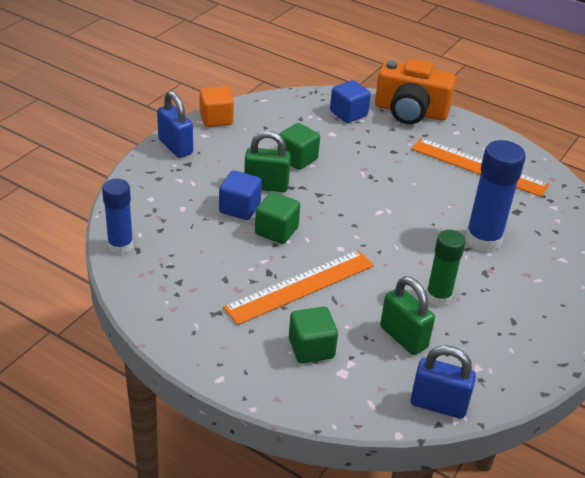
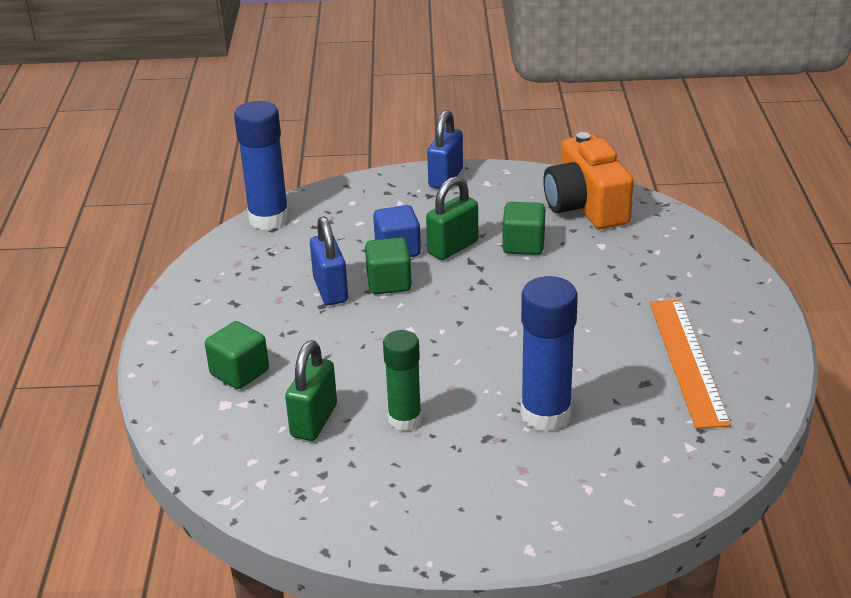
camera: 60 degrees right, 5 degrees down
(120, 246) = (269, 219): blue glue stick -> blue glue stick, size x1.51
(216, 119) = (522, 176): orange cube -> none
(266, 186) = (453, 247): green padlock -> green padlock turned 75 degrees clockwise
(300, 286) = (322, 330): orange ruler -> none
(348, 114) = (654, 239): blue cube -> none
(410, 111) = (727, 274): orange camera -> orange camera (586, 206)
(438, 405) = (235, 480): blue padlock -> blue padlock (330, 290)

